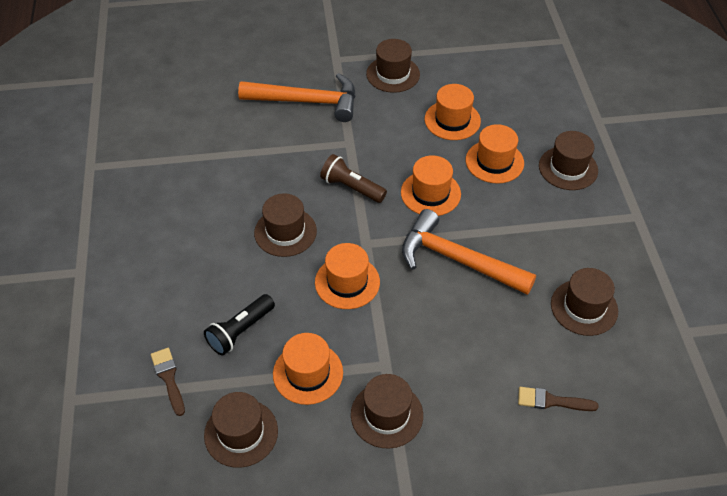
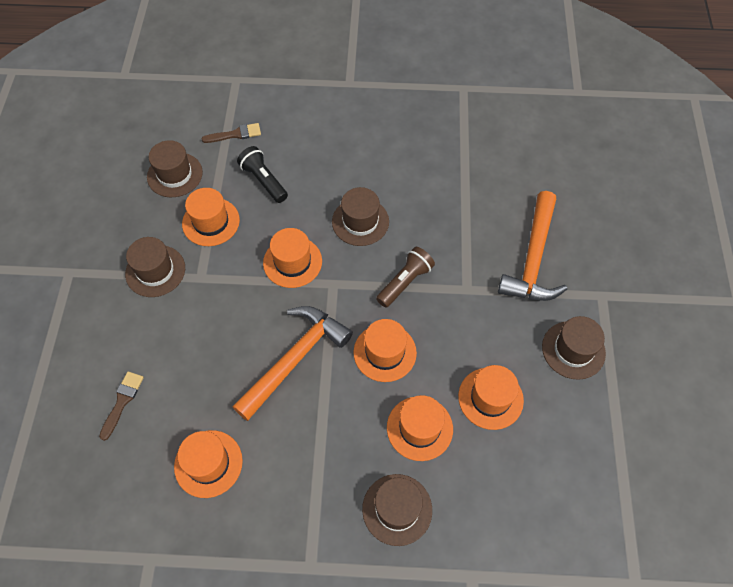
camera: 100 degrees right, 10 degrees up
(584, 307) = (208, 463): brown hat -> orange hat

